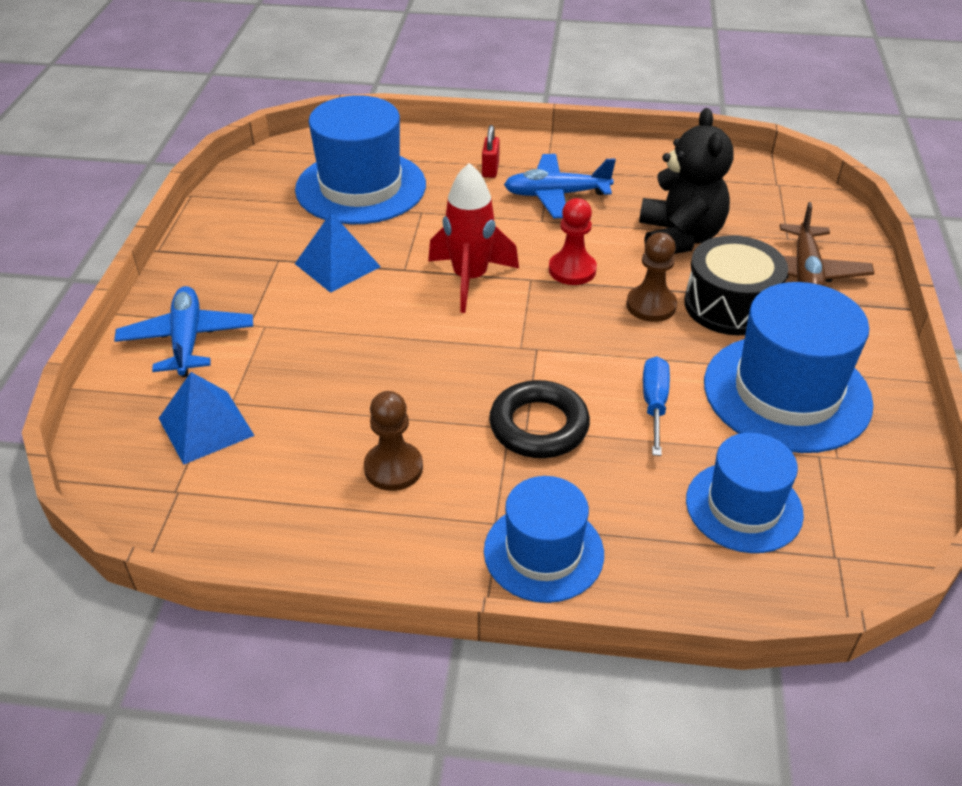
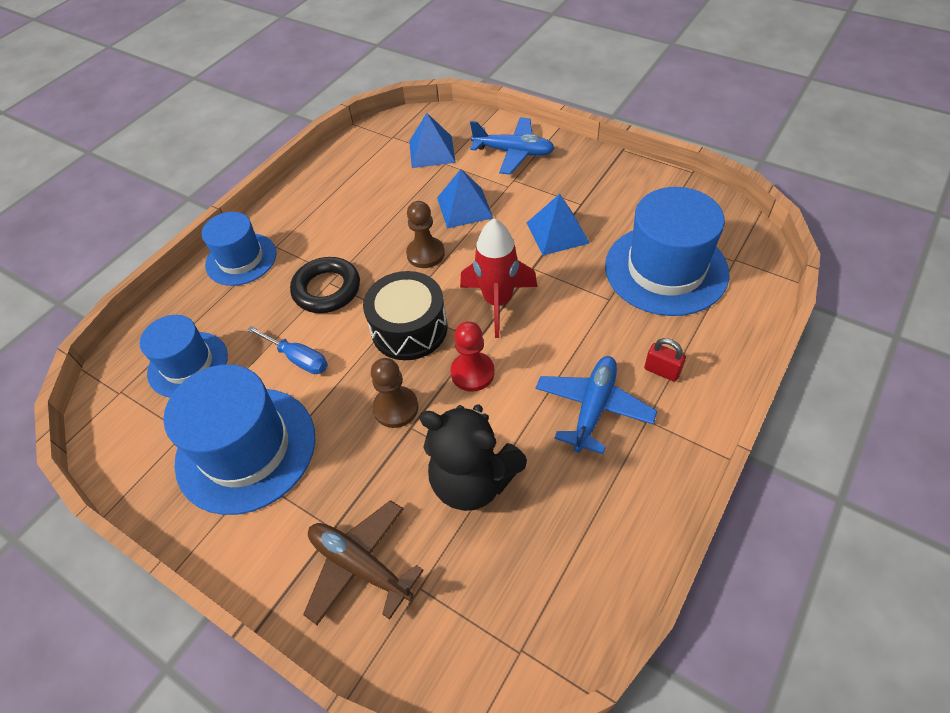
camera: 120 degrees right, 10 degrees up
(324, 351) = (464, 207): none -> blue pyramid
(393, 468) = (345, 216): brown pawn -> brown pawn (425, 254)
(730, 305) = (359, 468): black drum -> black drum (409, 329)

